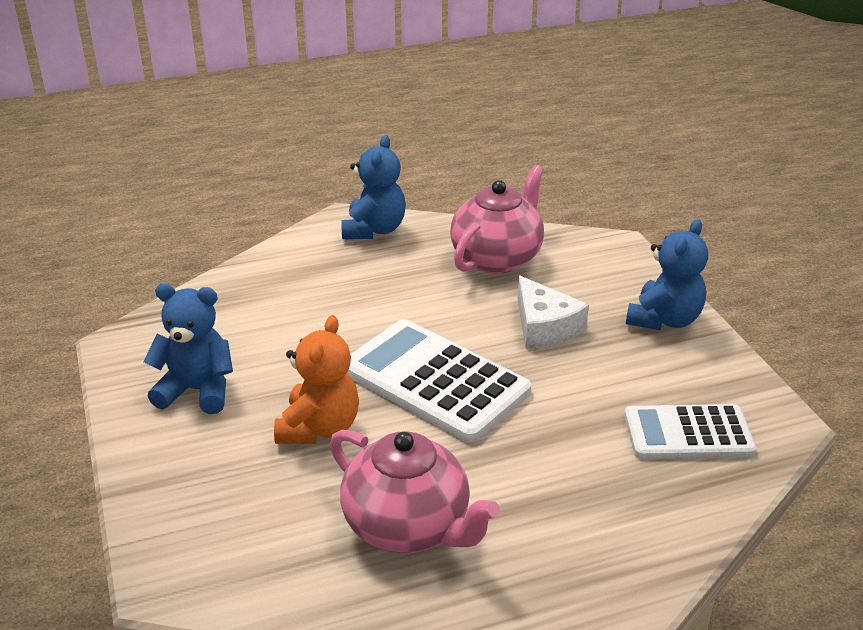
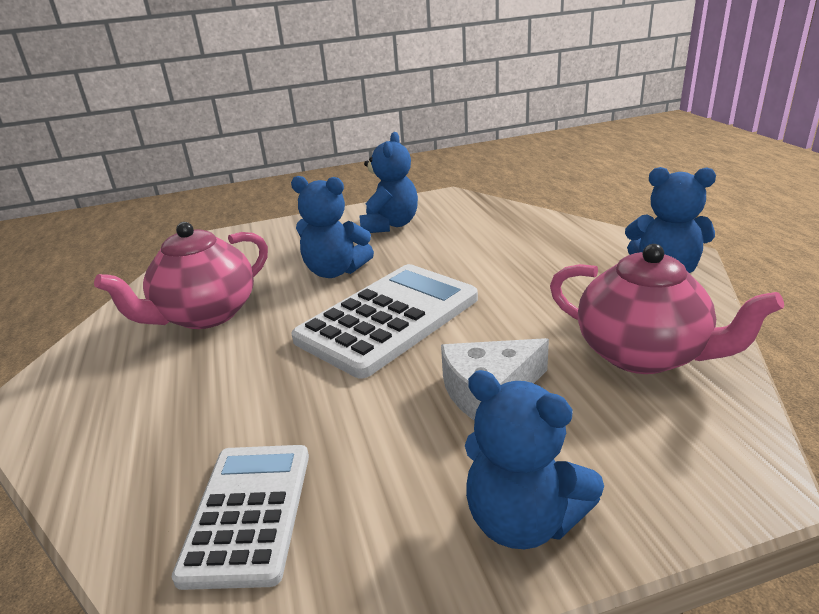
camera: 95 degrees right, 5 degrees down
(319, 428) = (335, 271): orange teddy bear -> blue teddy bear

